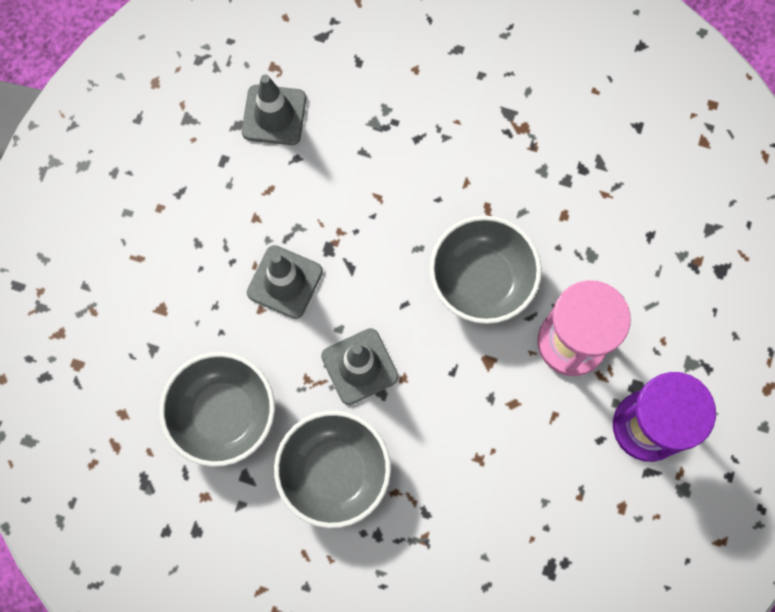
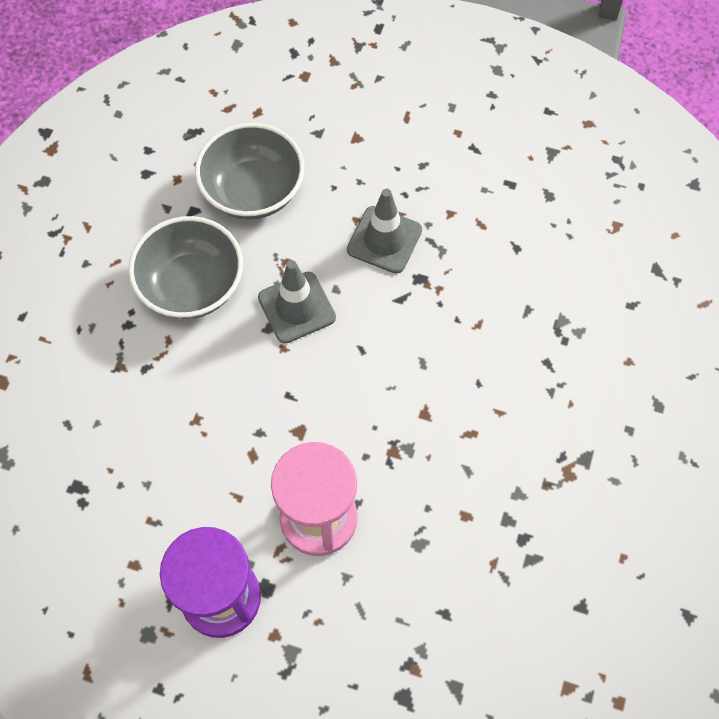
camera: 90 degrees right, 10 degrees down
(274, 115) = (562, 227): grey traffic cone -> none
(481, 280) = (389, 426): grey bowl -> none

